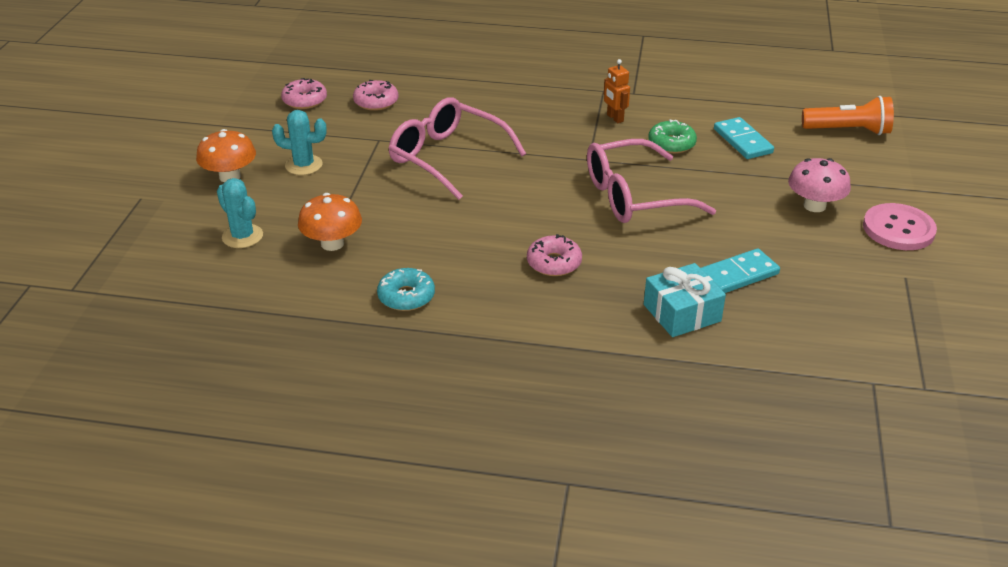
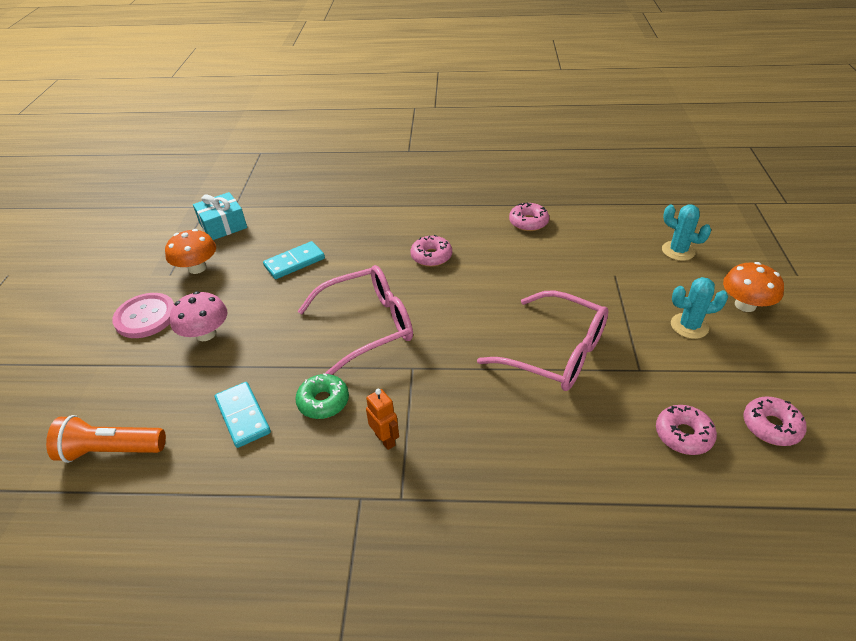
camera: 175 degrees right, 5 degrees up
(332, 243) = (605, 253): orange mushroom -> orange mushroom (197, 268)
(406, 296) = (528, 222): turquoise donut -> pink donut
(682, 313) = (341, 232): turquoise gift -> turquoise gift (223, 225)

